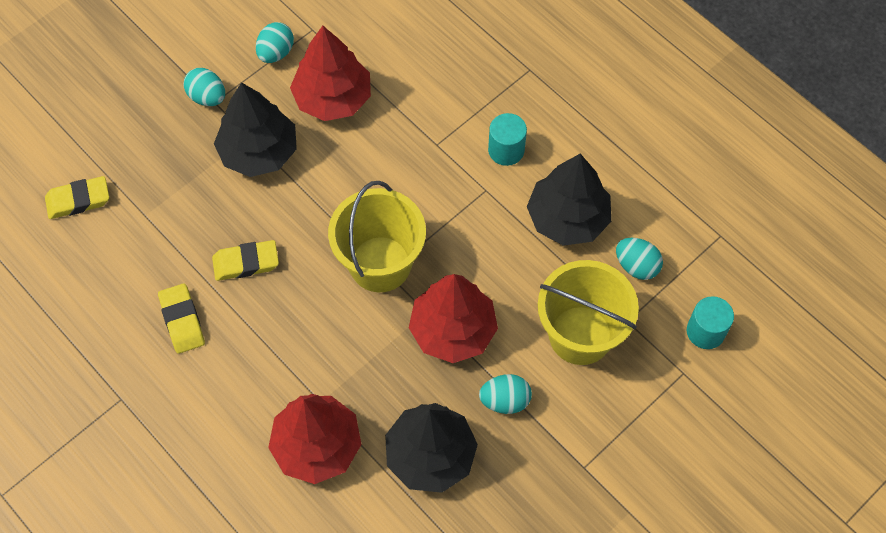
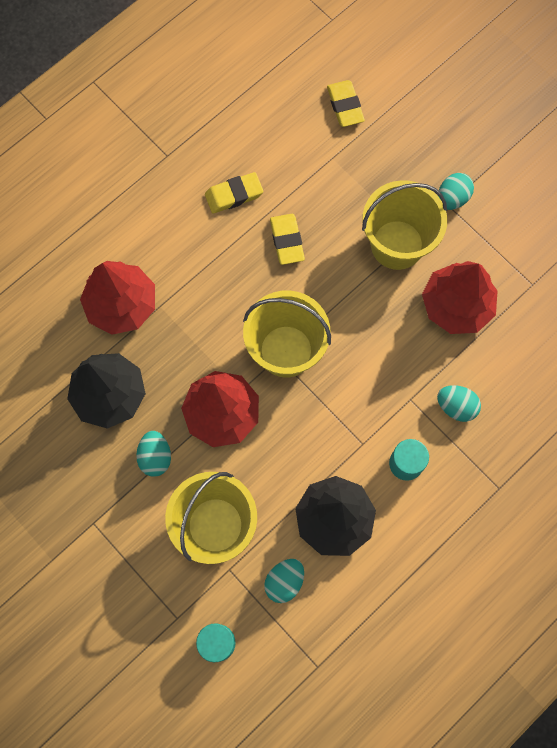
camera: 90 degrees right, 10 degrees up
(259, 151) = (397, 245): black tree -> yellow bucket
(276, 53) = (503, 253): turquoise egg -> turquoise egg (456, 406)

